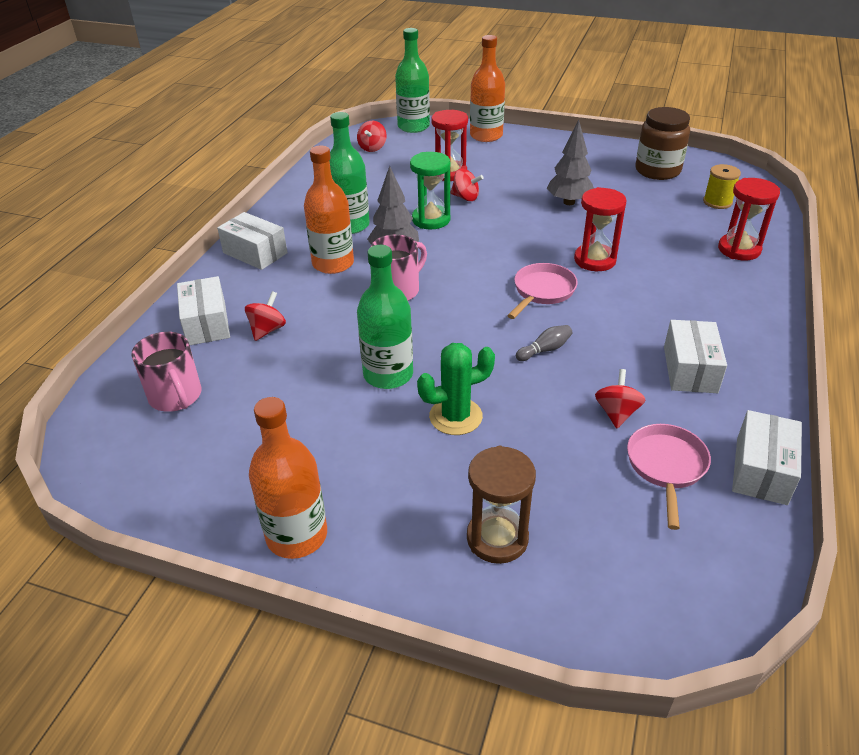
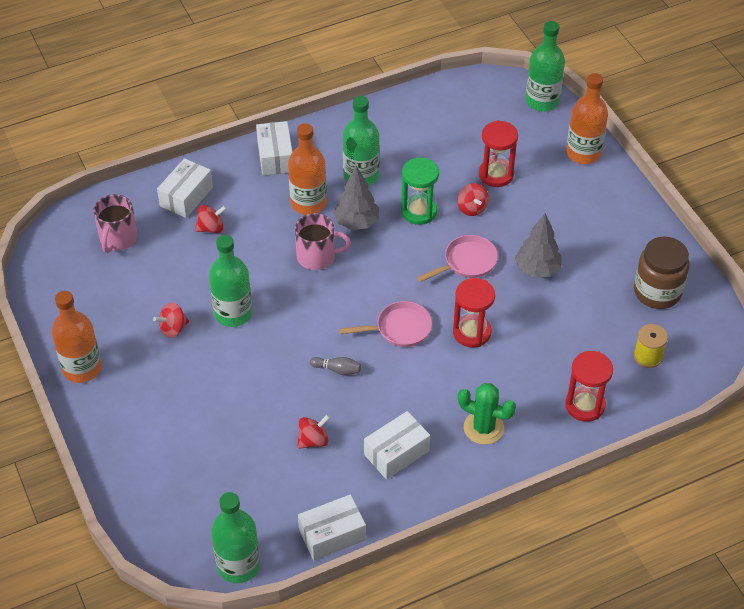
camera: 45 degrees right, 10 degrees up
(372, 148) = (478, 104): red spinning top -> red spinning top (173, 328)
(455, 416) = (231, 369): green cactus -> green cactus (483, 428)
(497, 538) = (160, 448): brown hourglass -> none
(666, 467) = (289, 489): pink pan -> pink pan (467, 262)
(744, 574) = (238, 565): none -> green bottle

